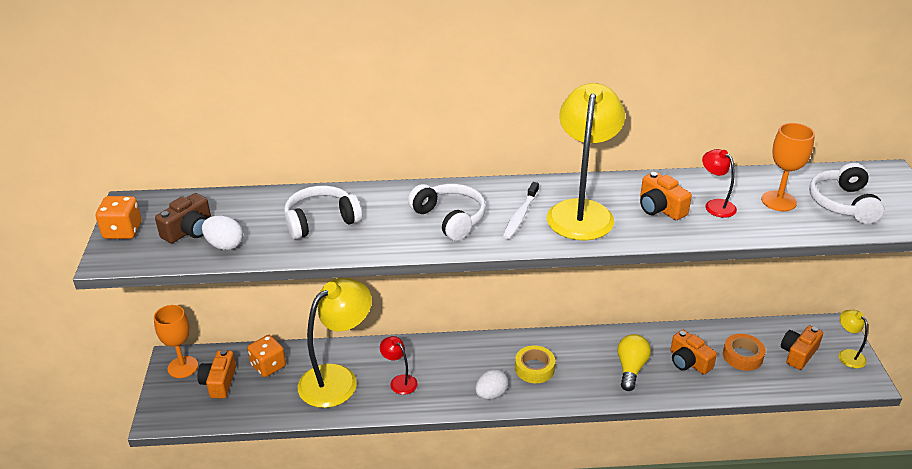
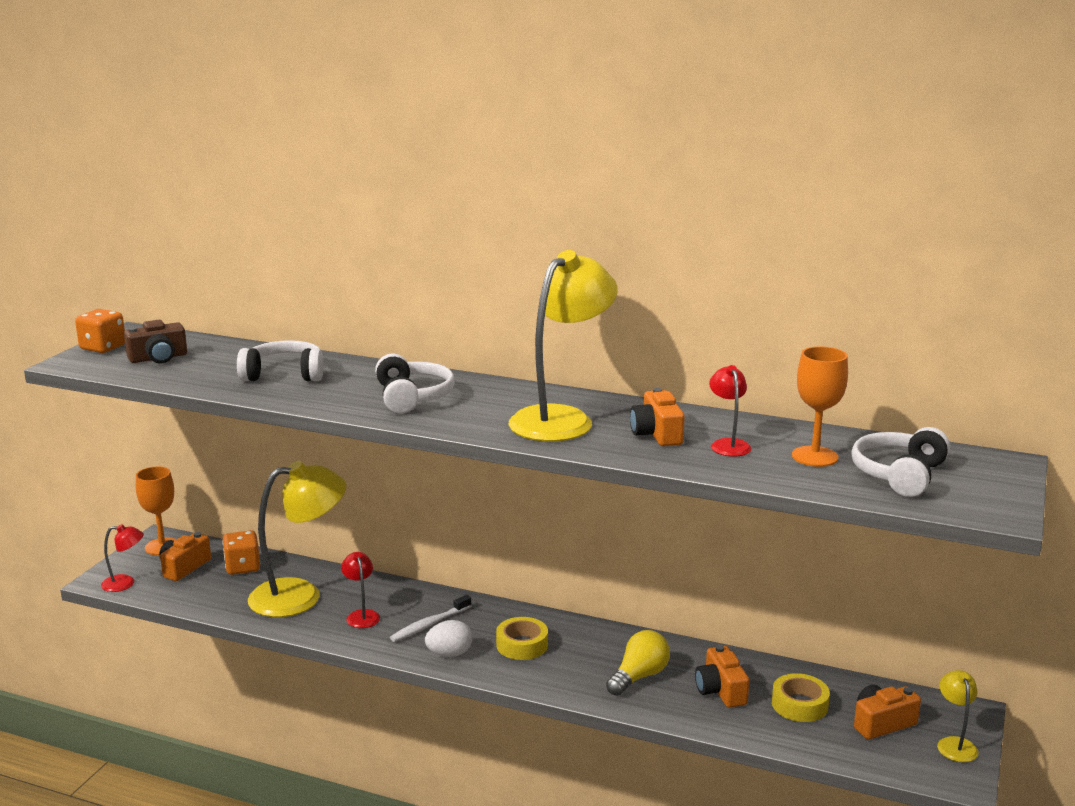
camera: 25 degrees right, 15 degrees down
(182, 415) = (125, 583): none -> red lamp
(225, 245) = (176, 373): white egg -> none
(520, 216) = (489, 409): white toothbrush -> white toothbrush (429, 624)
(742, 356) = (799, 704): orange tape -> yellow tape

